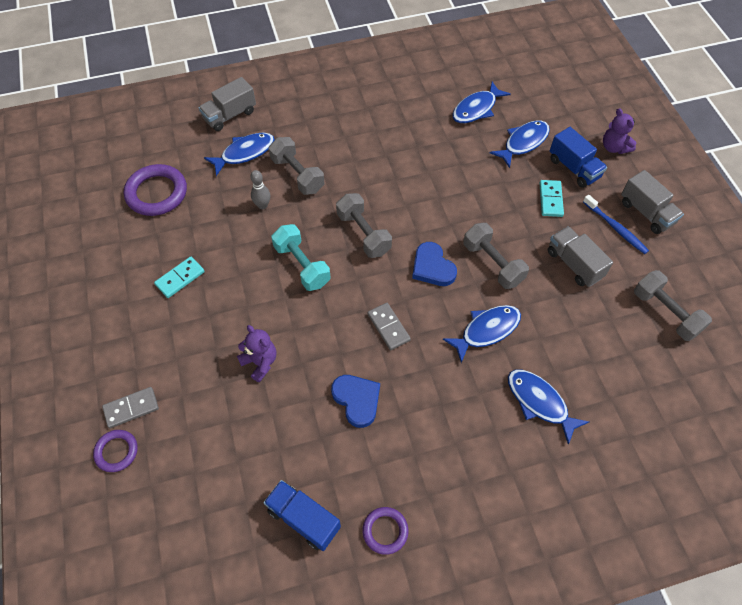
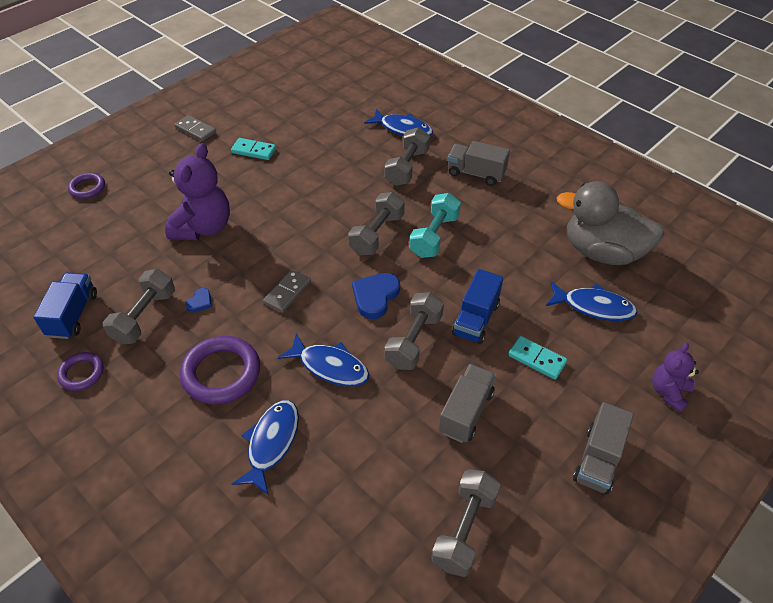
camera: 60 degrees right, 10 degrees down
(131, 408) = (126, 178): grey domino -> grey domino (195, 130)
(157, 193) = (324, 104): purple ring -> purple ring (221, 373)
(230, 115) = (435, 104): grey truck -> grey truck (476, 173)
(260, 362) = (203, 227): purple teddy bear -> purple teddy bear, size x1.77
(262, 205) = (358, 162): grey bowling pin -> none
(302, 265) = (314, 211): turquoise dumbbell -> turquoise dumbbell (434, 236)
(346, 453) = (144, 317): none -> grey dumbbell
(357, 400) = (200, 302): blue heart -> blue heart, size x0.52
(476, 109) = (602, 252): blue fish -> grey duck
(550, 199) = (537, 359): turquoise domino -> turquoise domino turned 60 degrees clockwise
(574, 168) = (600, 364): blue truck -> blue truck (475, 319)
(615, 228) = (548, 435): blue toothbrush -> none

